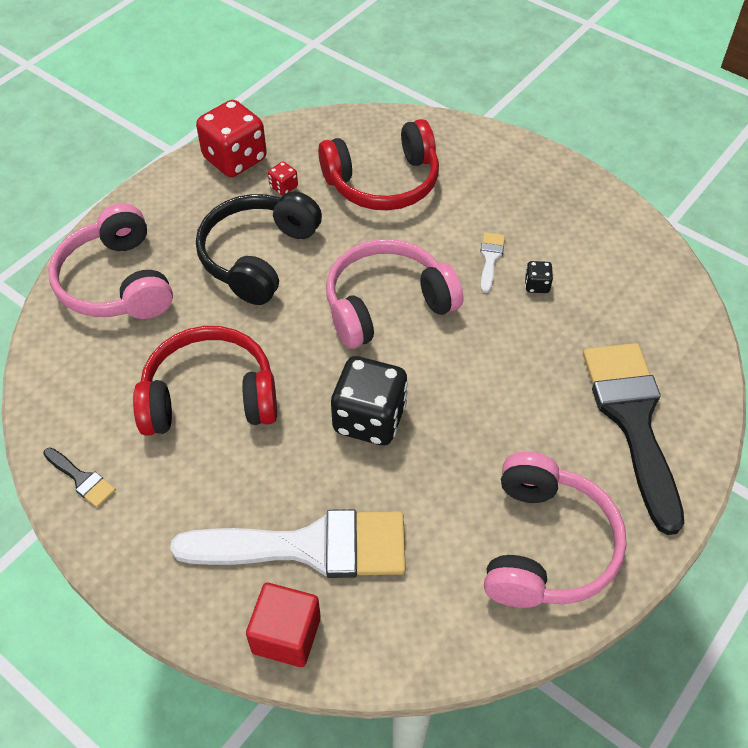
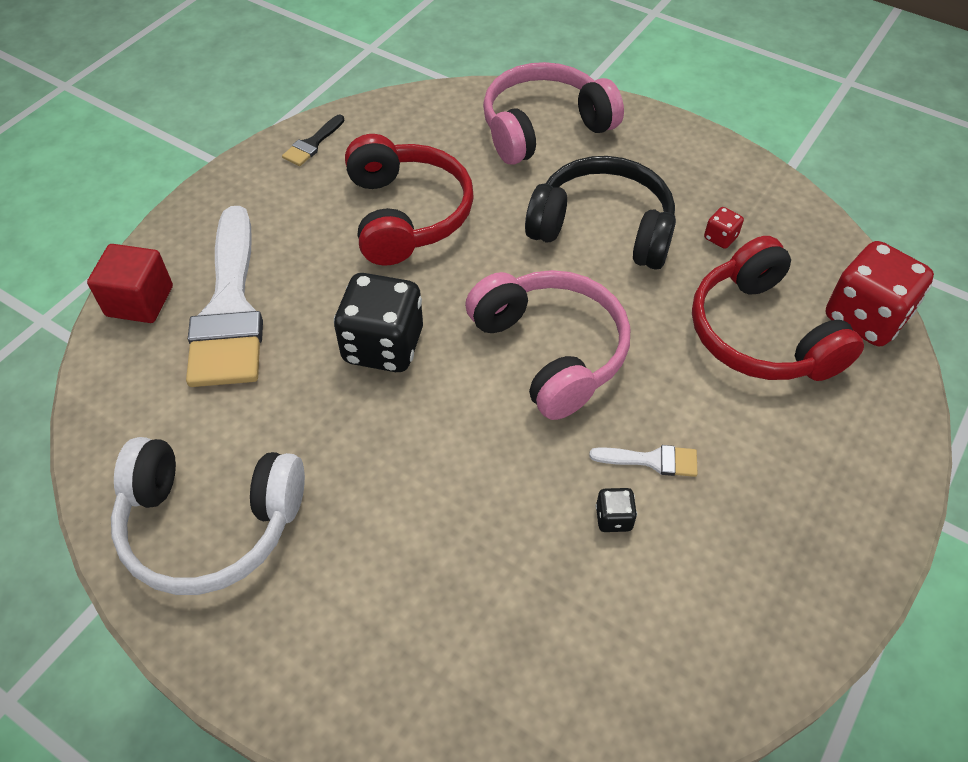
camera: 85 degrees right, 0 degrees up
(235, 159) = (753, 190): red dice -> red dice (865, 317)
(546, 546) = (210, 525): pink headphones -> white headphones
(632, 420) = (389, 636): black brush -> none

